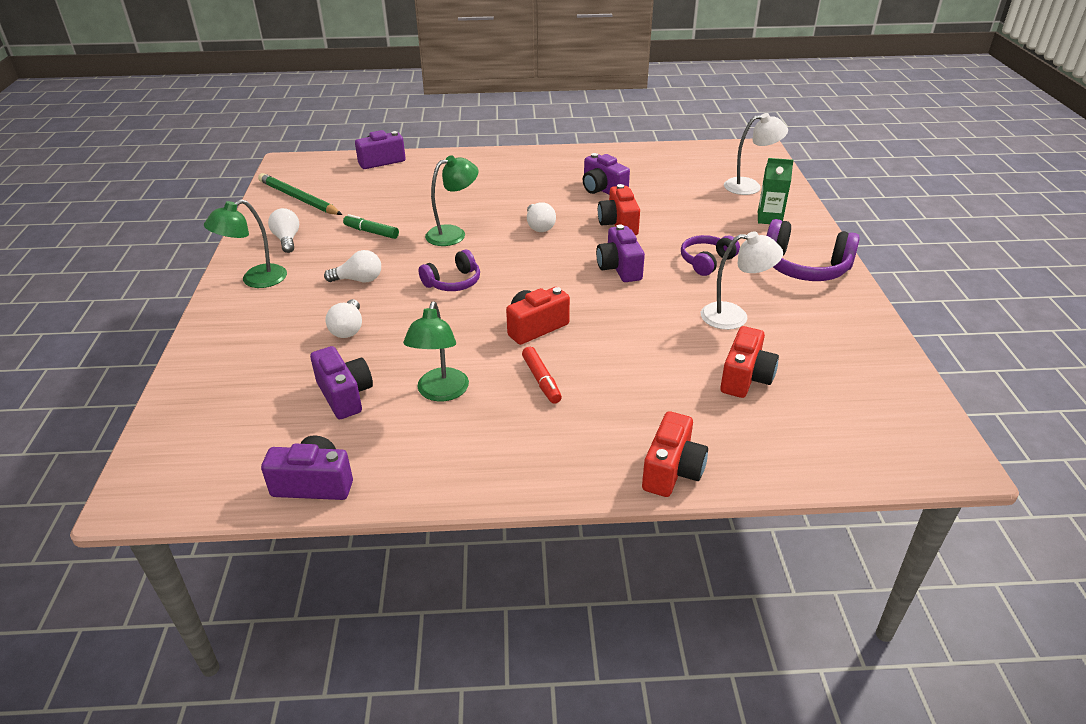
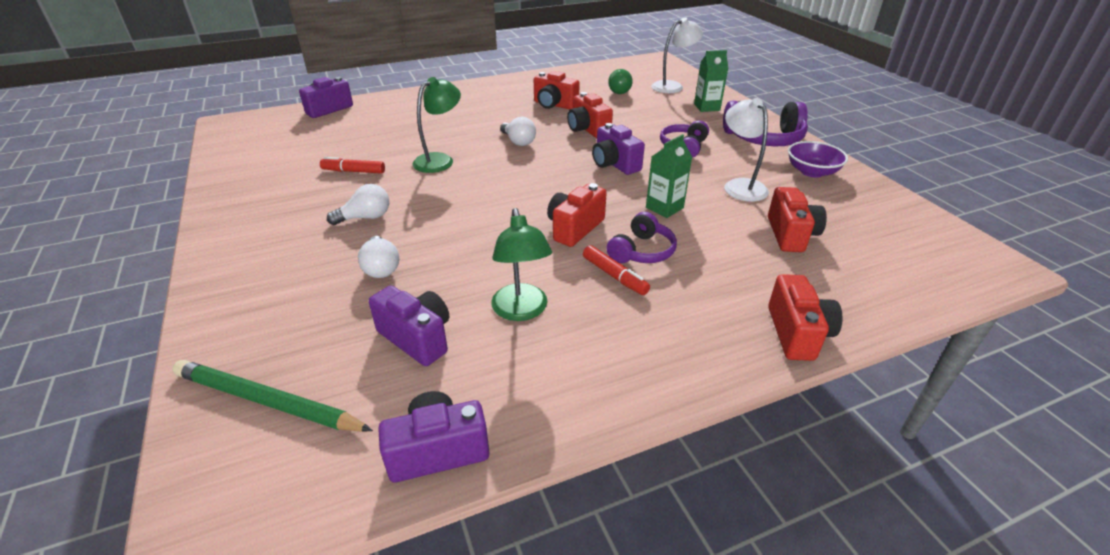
camera: 20 degrees left, 0 degrees up
(255, 280) = (245, 238): green lamp -> none
(287, 240) = (263, 193): white light bulb -> none
(298, 198) = (256, 153): green pencil -> green pencil (267, 401)
(371, 232) = (354, 171): green marker -> red marker
(453, 282) = (467, 202): purple headphones -> purple headphones (641, 251)
(602, 190) = (554, 105): purple camera -> red camera
(636, 324) = (664, 208): none -> green carton
(686, 183) = (620, 91): none -> green light bulb
(734, 316) = (740, 186): white lamp -> white lamp turned 90 degrees counterclockwise
(828, 316) = (812, 172): none -> purple bowl

